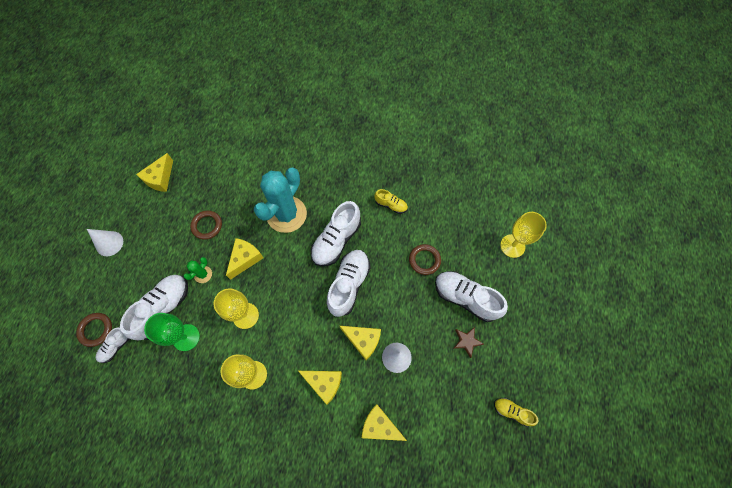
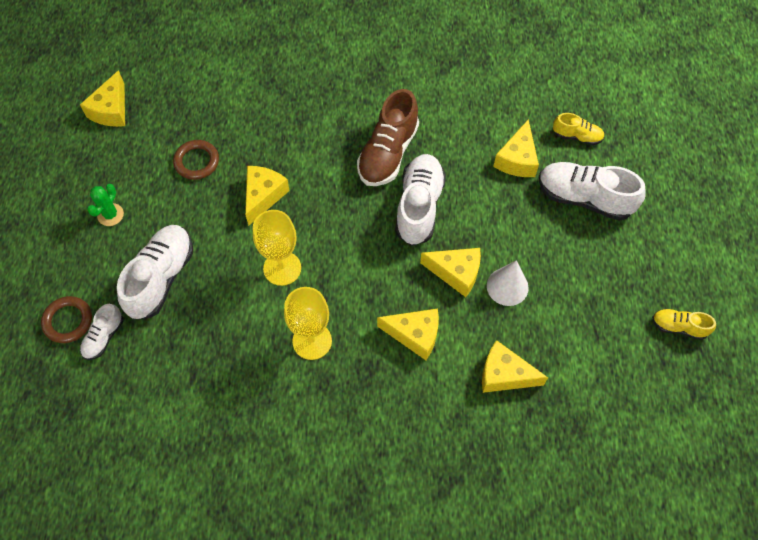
camera: 10 degrees left, 5 degrees down
(109, 243) = (58, 206): white cone -> none
(186, 337) = (203, 309): green goblet -> none
(203, 274) = (207, 225): green cactus -> green cactus (110, 215)
(286, 214) = (308, 130): turquoise cactus -> none
(336, 240) = (388, 153): white shoe -> brown shoe
(391, 205) = (454, 97): yellow shoe -> yellow shoe (577, 136)
(424, 260) = (517, 159): brown ring -> yellow cheese
(467, 341) = (598, 251): brown star -> none
(512, 246) = (633, 123): yellow goblet -> none

